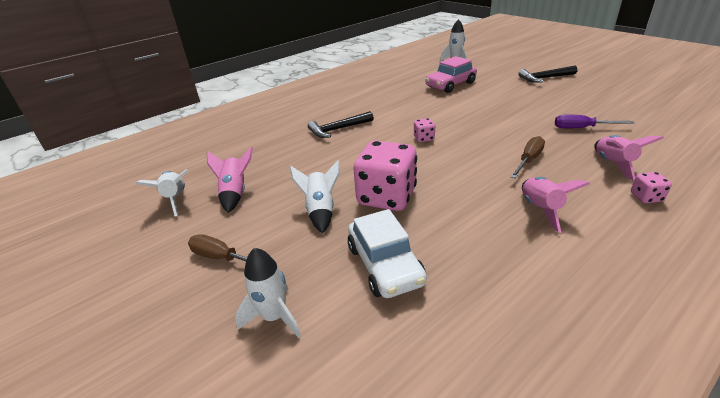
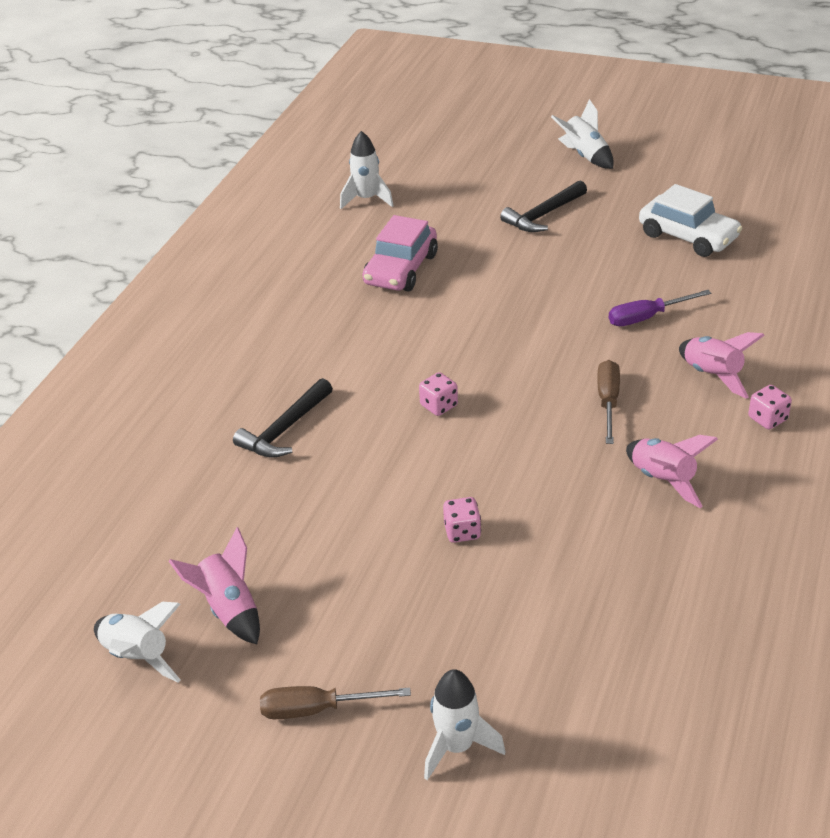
camera: 30 degrees left, 5 degrees up
(321, 210) = (388, 587): white rocket -> white rocket (584, 156)
(385, 265) = (533, 630): white car -> white car (688, 236)
(386, 197) = (462, 531): pink dice -> pink dice, size x0.43

